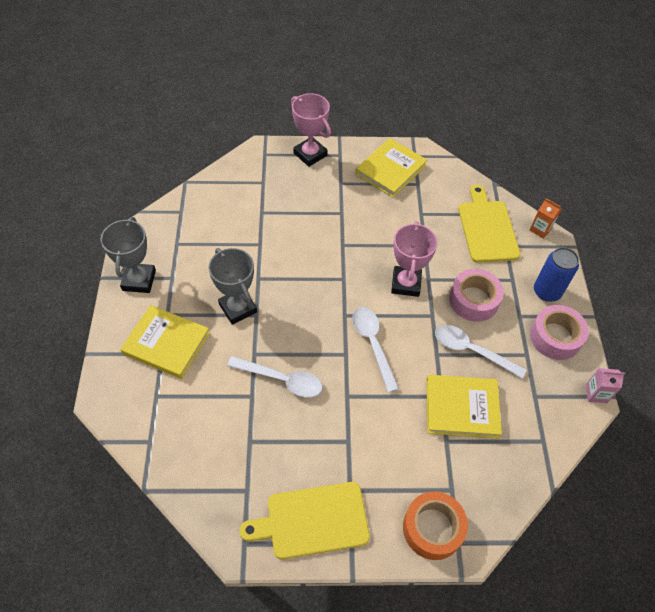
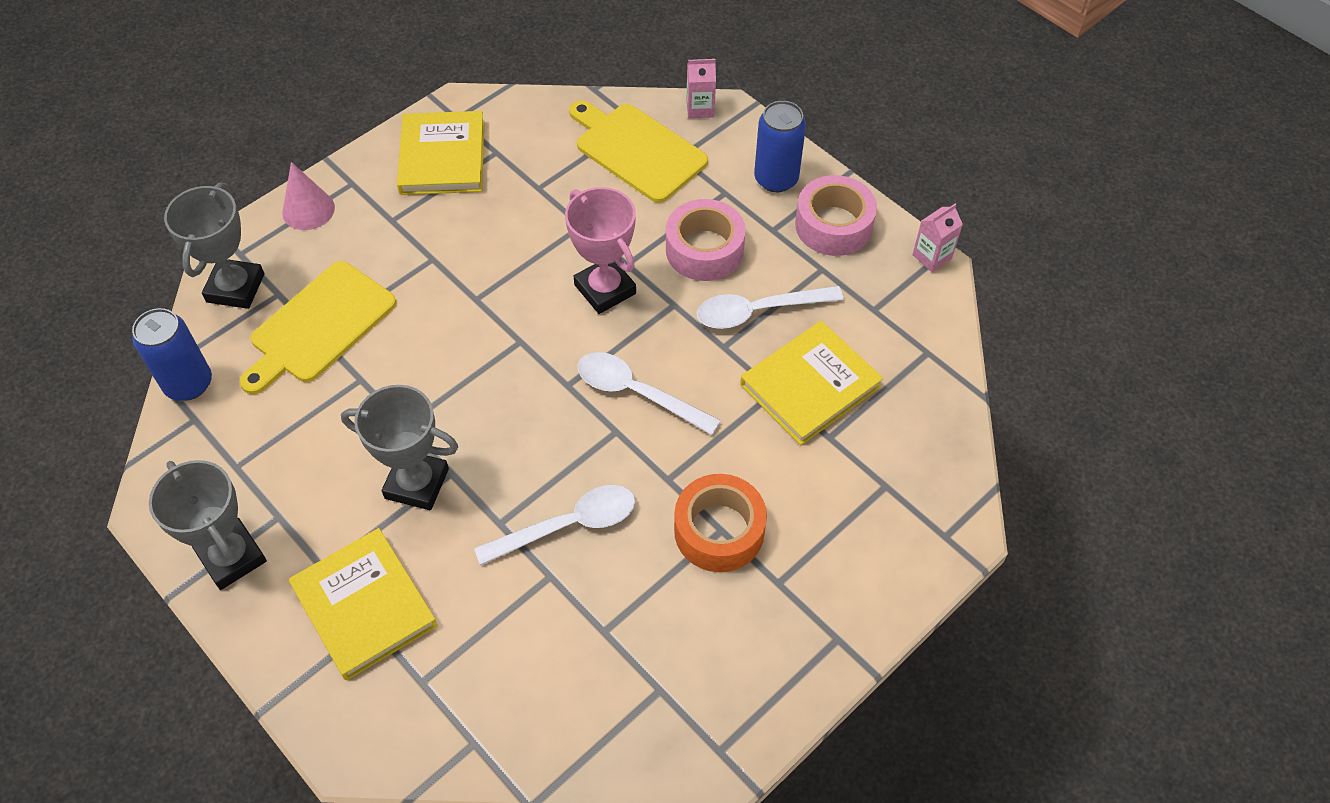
camera: 40 degrees left, 0 degrees up
(166, 343) = (364, 606): yellow book -> yellow book turned 75 degrees clockwise
(193, 195) = (188, 384): none -> blue can
(249, 168) = (235, 288): none -> grey trophy
(310, 154) = (308, 210): pink trophy -> pink cone
(312, 521) = (771, 653): yellow cutting board -> yellow cutting board (319, 326)
(432, 528) = (906, 544): orange tape -> orange tape (719, 531)
(540, 229) = (700, 108): orange carton -> pink carton

